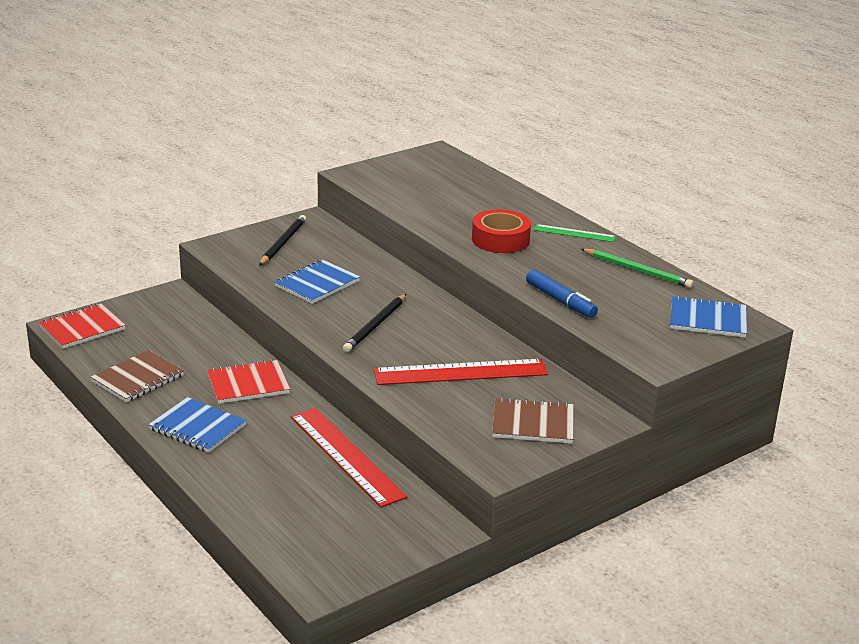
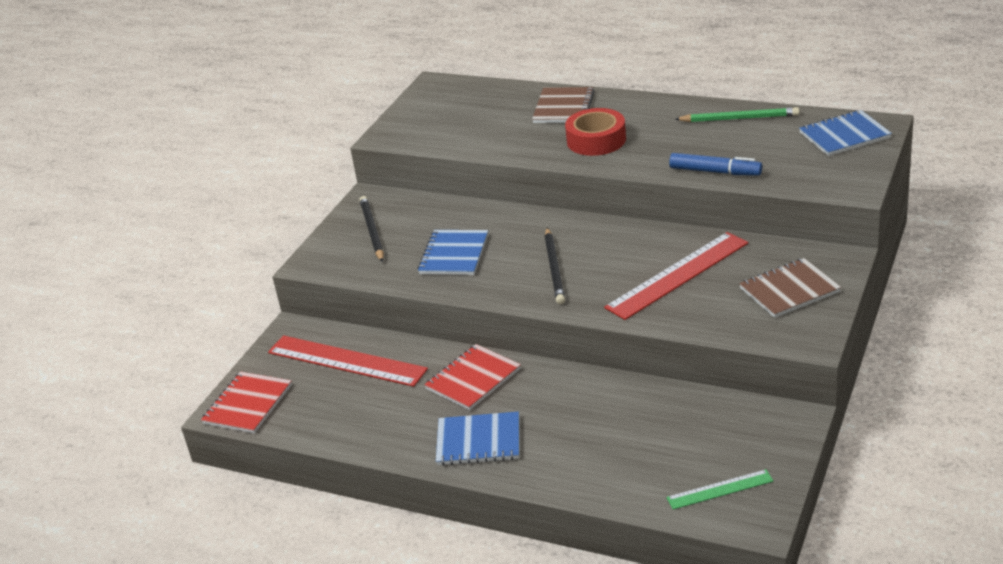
camera: 25 degrees left, 5 degrees up
(138, 379) = (365, 425): brown notebook -> brown notebook (563, 107)
(346, 456) = (638, 399): red ruler -> red ruler (346, 361)
(574, 233) = (648, 108): green ruler -> green ruler (720, 489)

